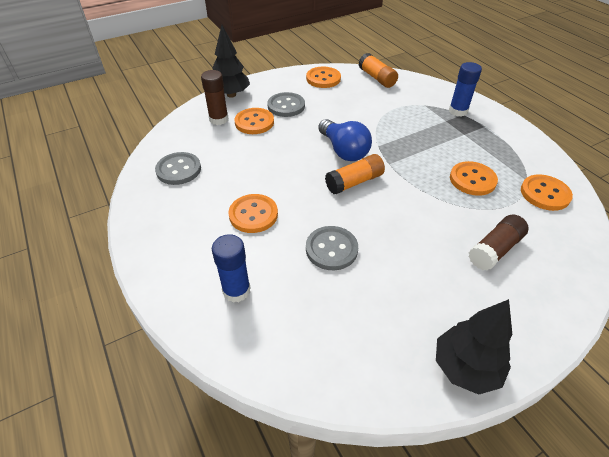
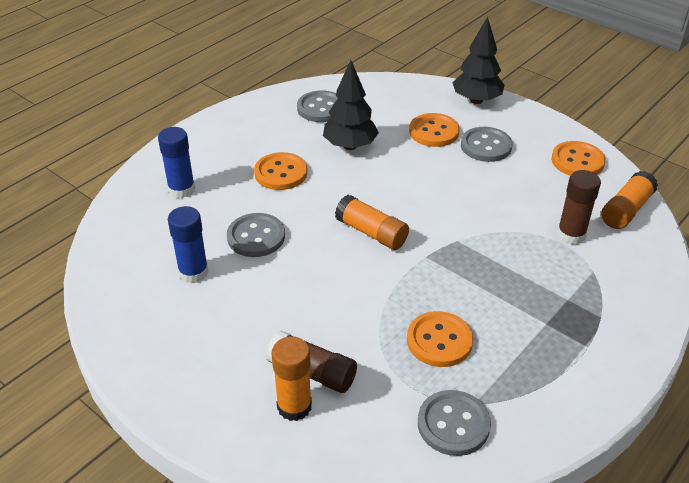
camera: 70 degrees right, 5 degrees down
(219, 119) = (421, 106): brown glue stick -> brown glue stick (571, 235)
(343, 150) = (426, 212): blue light bulb -> none
(458, 111) = (605, 310): blue glue stick -> blue glue stick (193, 272)
(465, 368) = (137, 357): black tree -> black tree (350, 146)
(528, 268) = (294, 406): none -> orange glue stick
(545, 194) = (453, 424): orange button -> grey button

